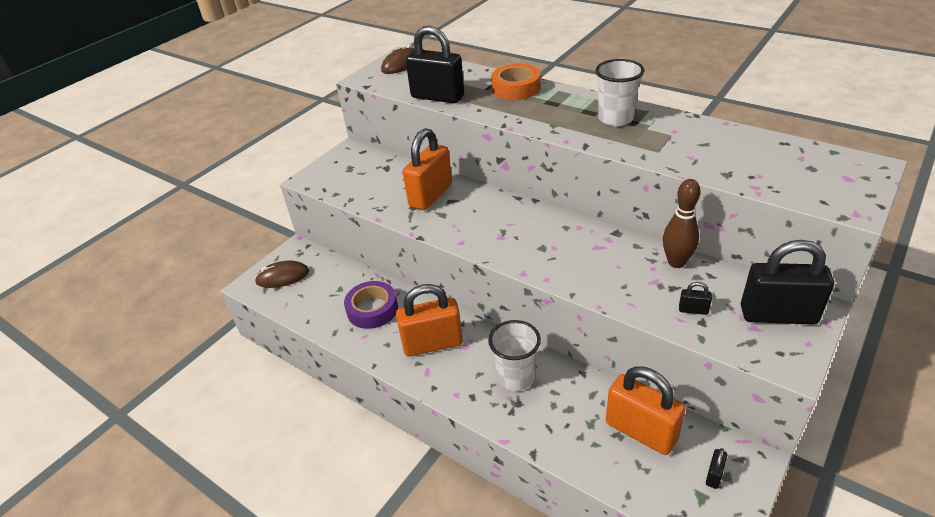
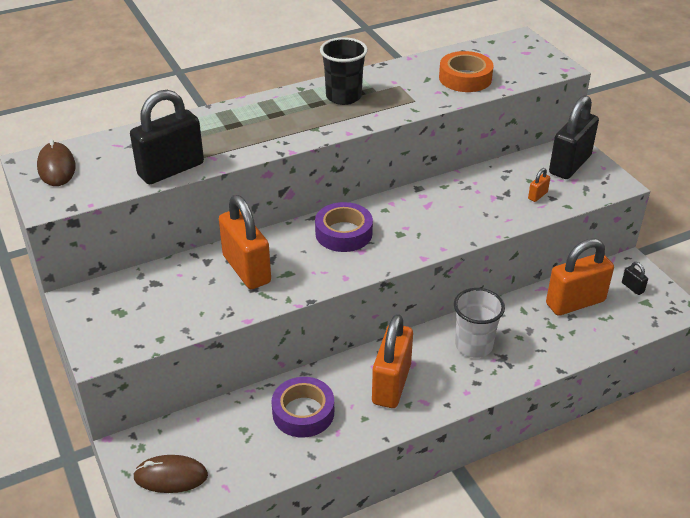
camera: 65 degrees left, 0 degrees up
(282, 277) = (171, 476): brown mouse -> brown mouse turned 75 degrees clockwise
(513, 219) = (343, 233): none -> purple tape
(516, 88) = (220, 121): orange tape -> orange tape (465, 78)
(615, 118) = (343, 97): white cup -> black cup
(676, 262) = (481, 178): brown bowling pin -> none
(693, 310) = (537, 195): black padlock -> orange padlock

